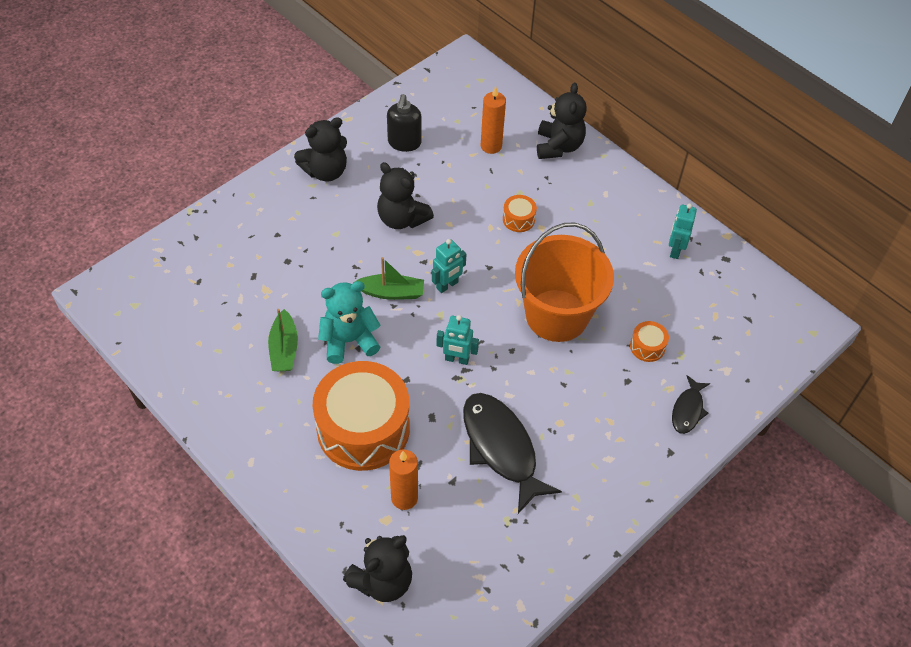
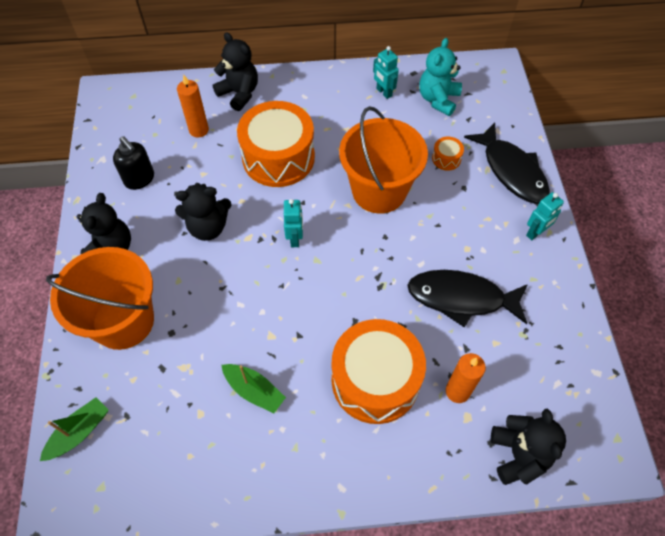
camera: 50 degrees left, 5 degrees up
(271, 224) = (123, 321): none -> orange bucket
(349, 341) = (287, 337): turquoise teddy bear -> turquoise teddy bear (438, 99)
(391, 292) = (268, 279): green boat -> green boat (79, 432)
(457, 359) = (364, 276): turquoise robot -> turquoise robot (535, 233)
(518, 219) = (278, 157): orange drum -> orange drum, size x2.50
(688, 410) = (511, 171): black fish -> black fish, size x1.93

